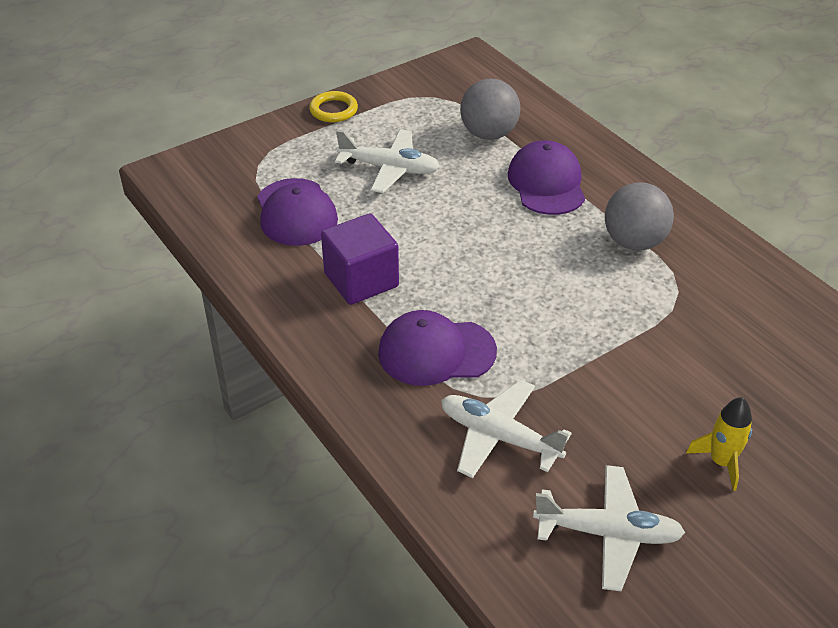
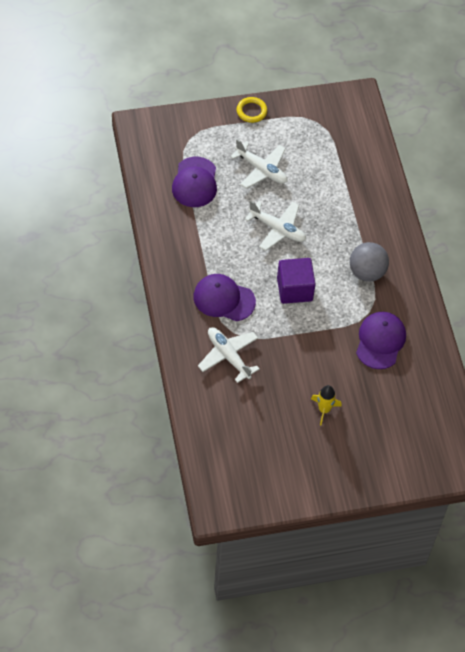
camera: 20 degrees right, 15 degrees up
(361, 280) = (208, 241): purple cube -> purple cube (294, 289)
(488, 134) = (332, 164): grey ball -> none
(546, 183) = (344, 214): purple cap -> purple cap (380, 341)
(608, 533) = (250, 421): white plane -> white plane (277, 229)

